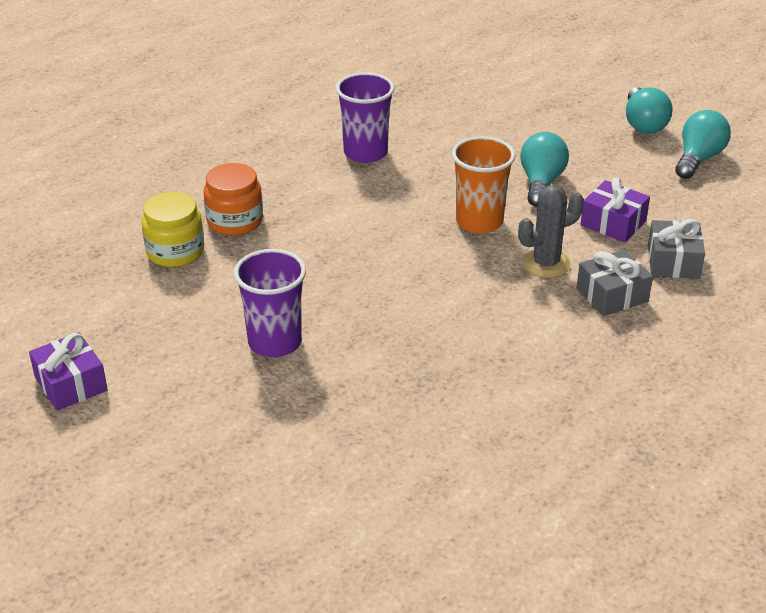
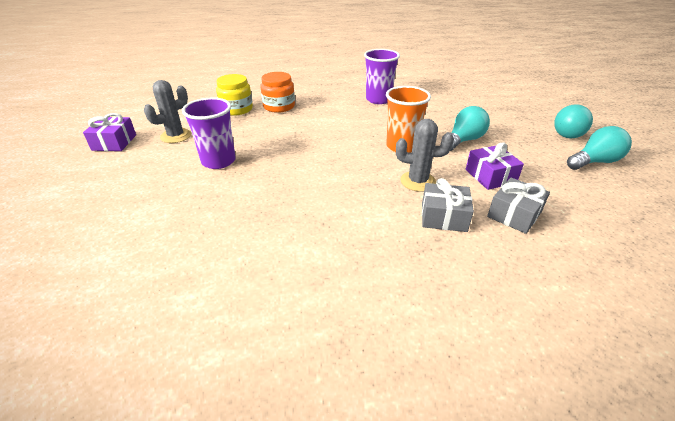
camera: 35 degrees right, 0 degrees up
(151, 333) = (176, 136): none -> grey cactus

